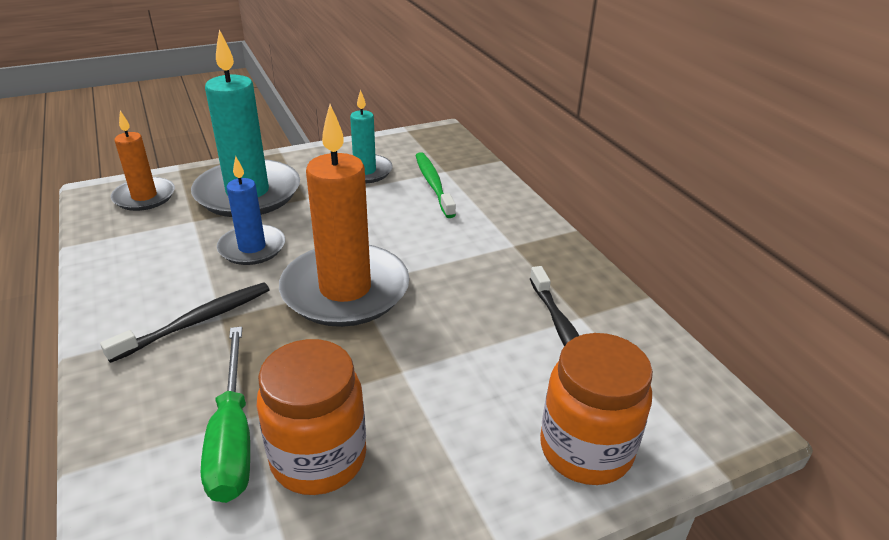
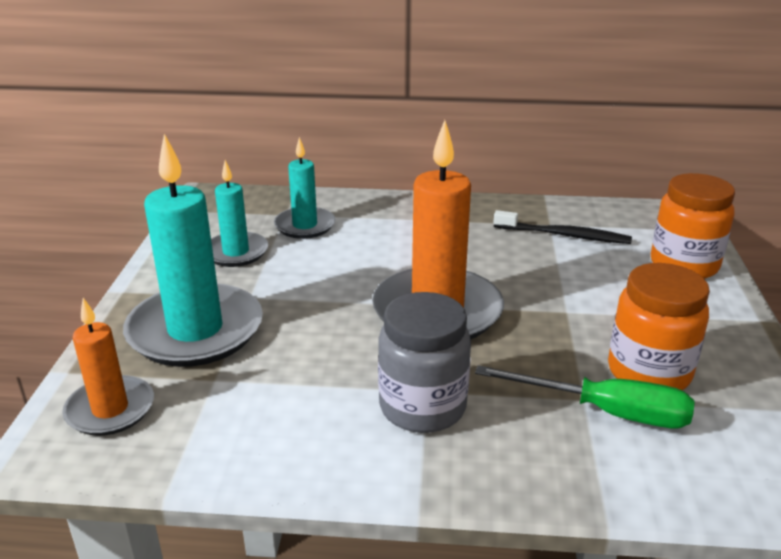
camera: 60 degrees left, 5 degrees down
(196, 322) = (422, 407): black toothbrush -> grey jar
(252, 248) = (316, 349): blue candle -> none
(433, 185) = (305, 226): green toothbrush -> turquoise candle

